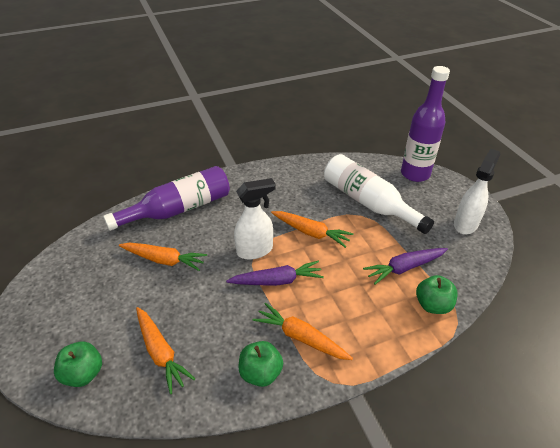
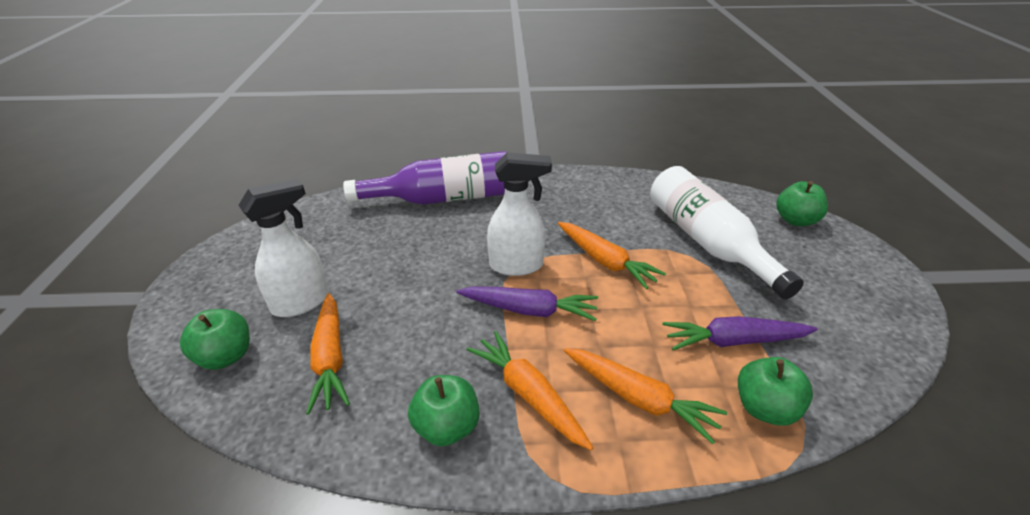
camera: 20 degrees right, 5 degrees down
(164, 260) = (395, 250): orange carrot -> orange carrot (639, 398)
(415, 174) = (795, 220): purple bottle -> green apple
(465, 224) = (862, 303): white spray bottle -> white spray bottle (301, 302)

